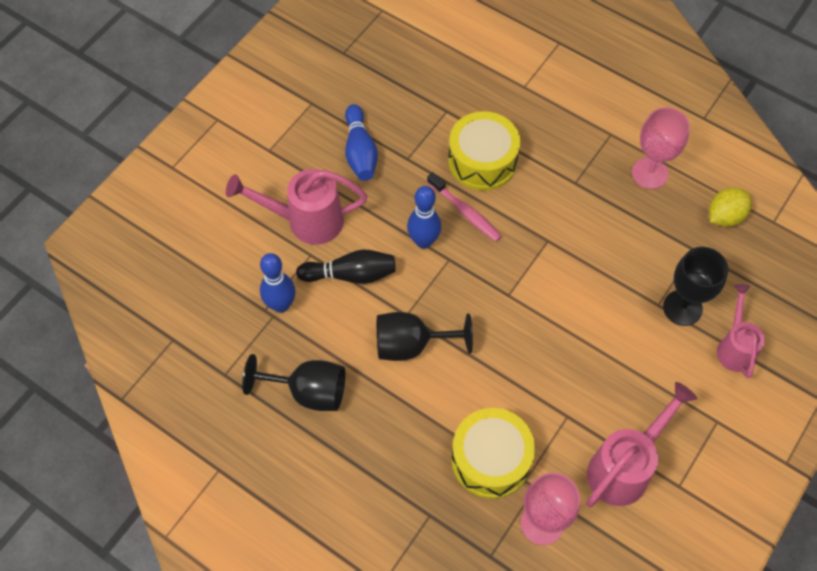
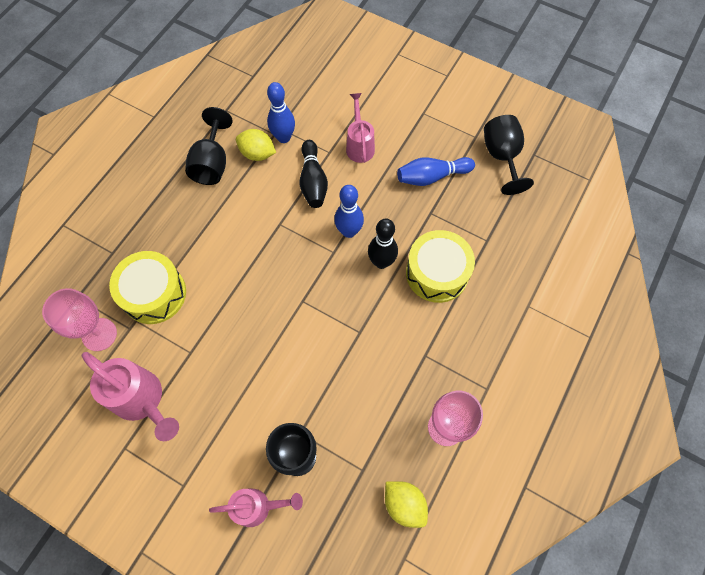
camera: 85 degrees right, 5 degrees up
(301, 336) = (257, 154): none -> yellow lemon
(305, 221) = (359, 145): pink watering can -> pink watering can, size x0.66
(411, 345) = (252, 229): black goblet -> black goblet (502, 157)
(465, 212) = (381, 262): pink toothbrush -> black bowling pin

